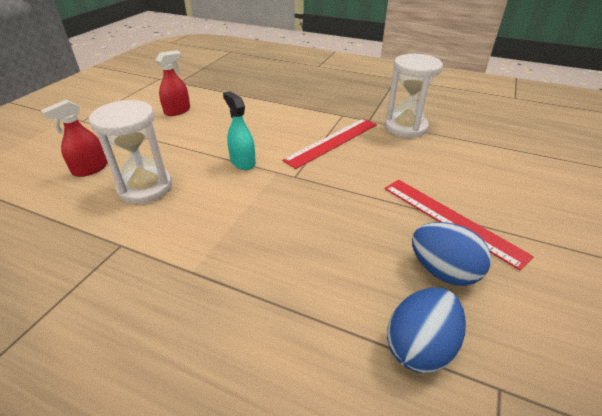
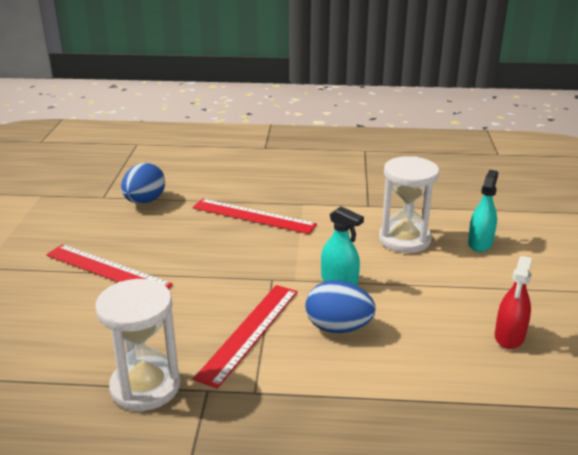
camera: 160 degrees right, 10 degrees down
(90, 169) = (480, 243): red spray bottle -> turquoise spray bottle
(269, 262) = (253, 216): none -> red ruler
(443, 271) = (123, 234): blue egg -> blue egg (338, 328)

